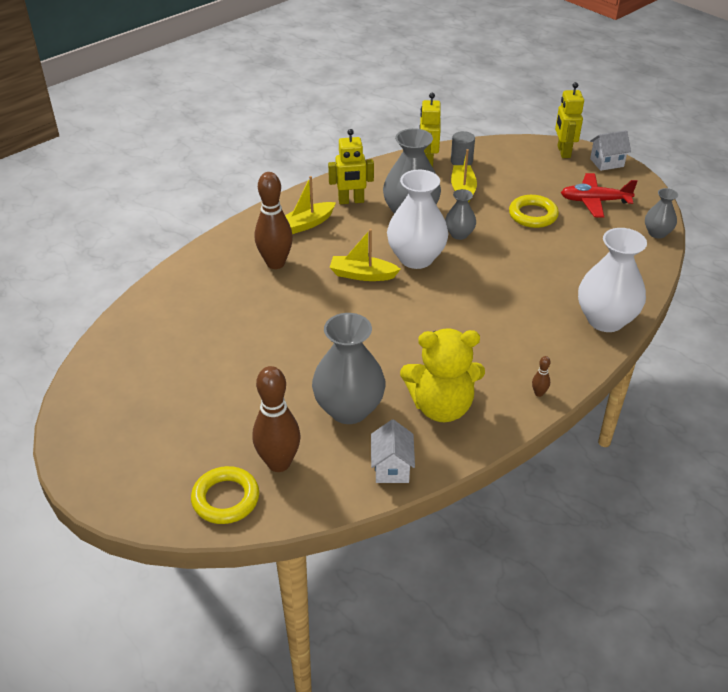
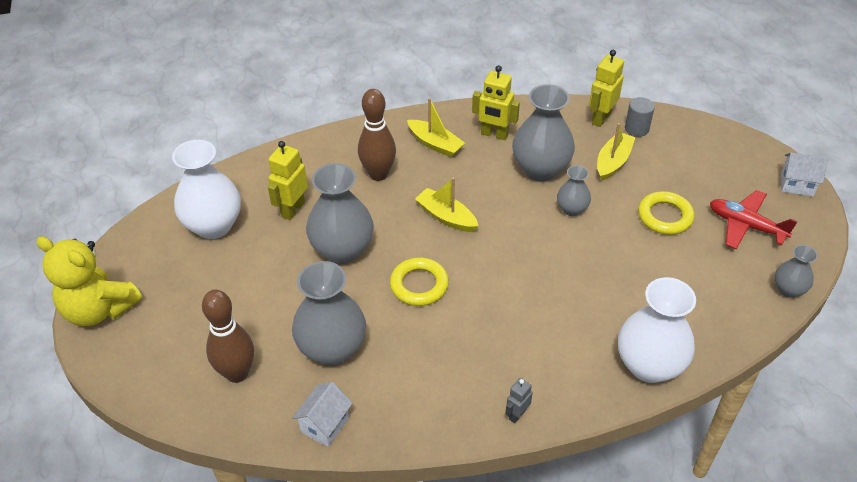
camera: 30 degrees right, 5 degrees up
(225, 499) = (173, 385): yellow ring -> yellow ring (419, 285)
(293, 332) = (342, 250): none -> grey vase
(306, 224) = (435, 144): yellow boat -> yellow boat turned 135 degrees counterclockwise
(416, 258) = (509, 219): white vase -> white vase (213, 226)
(441, 407) = (414, 385): yellow teddy bear -> yellow teddy bear (99, 309)
(539, 393) = (517, 414): brown bowling pin -> grey robot
(563, 152) = (756, 155): yellow robot -> yellow robot (292, 209)

